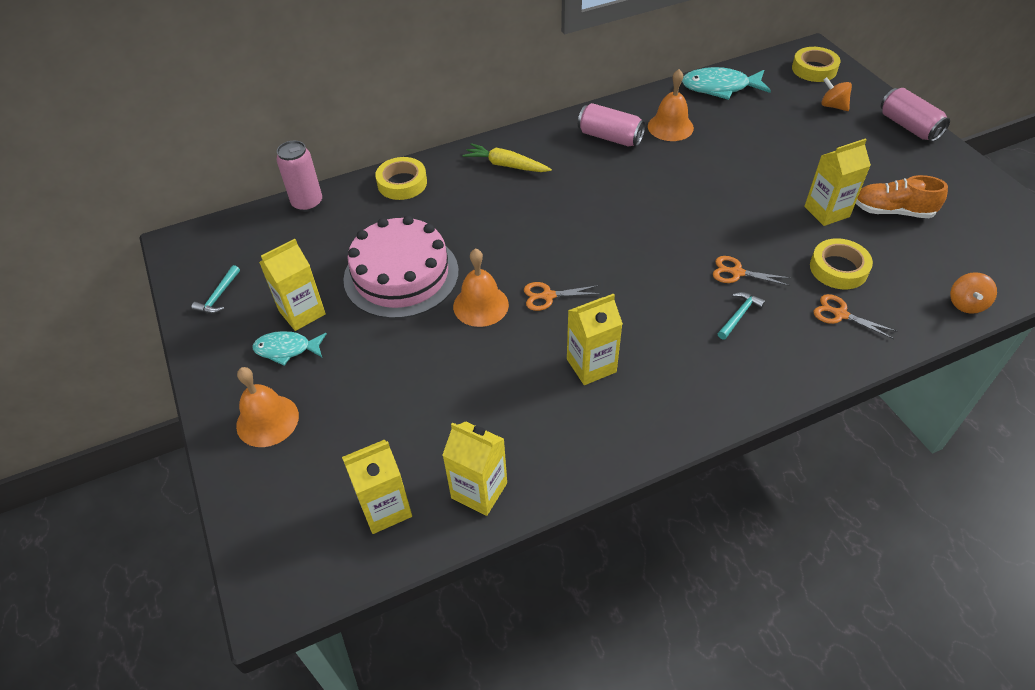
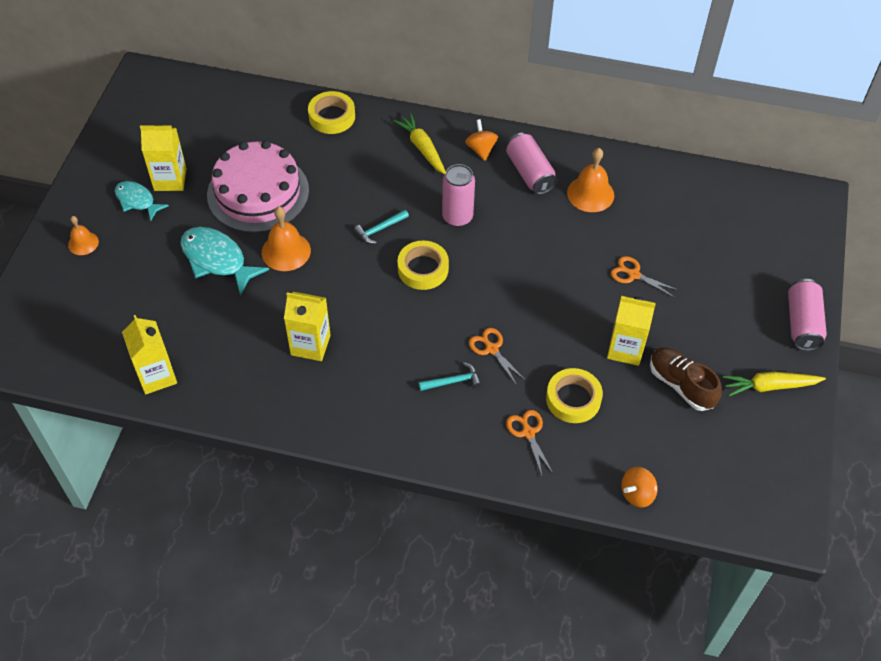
camera: 35 degrees right, 5 degrees up
(219, 296) = (132, 133): turquoise hammer -> turquoise hammer (380, 229)
(267, 420) = (83, 243): orange bell -> orange bell, size x0.61
(307, 203) = (252, 93): pink can -> pink can (457, 217)
(385, 508) = (95, 347): yellow carton -> none
(548, 296) = (337, 275): orange scissors -> orange scissors (633, 274)
(720, 87) = (679, 182): turquoise fish -> turquoise fish (217, 260)
(814, 69) = (790, 216): yellow tape -> yellow tape (423, 269)
(833, 106) = (758, 261): orange spinning top -> orange spinning top (481, 149)
(892, 211) = (681, 385): orange shoe -> brown shoe
(944, 176) = (770, 386): none -> yellow carrot

